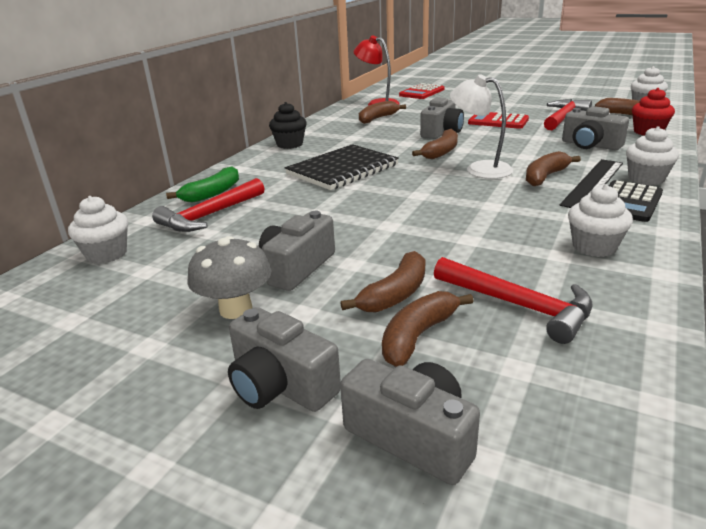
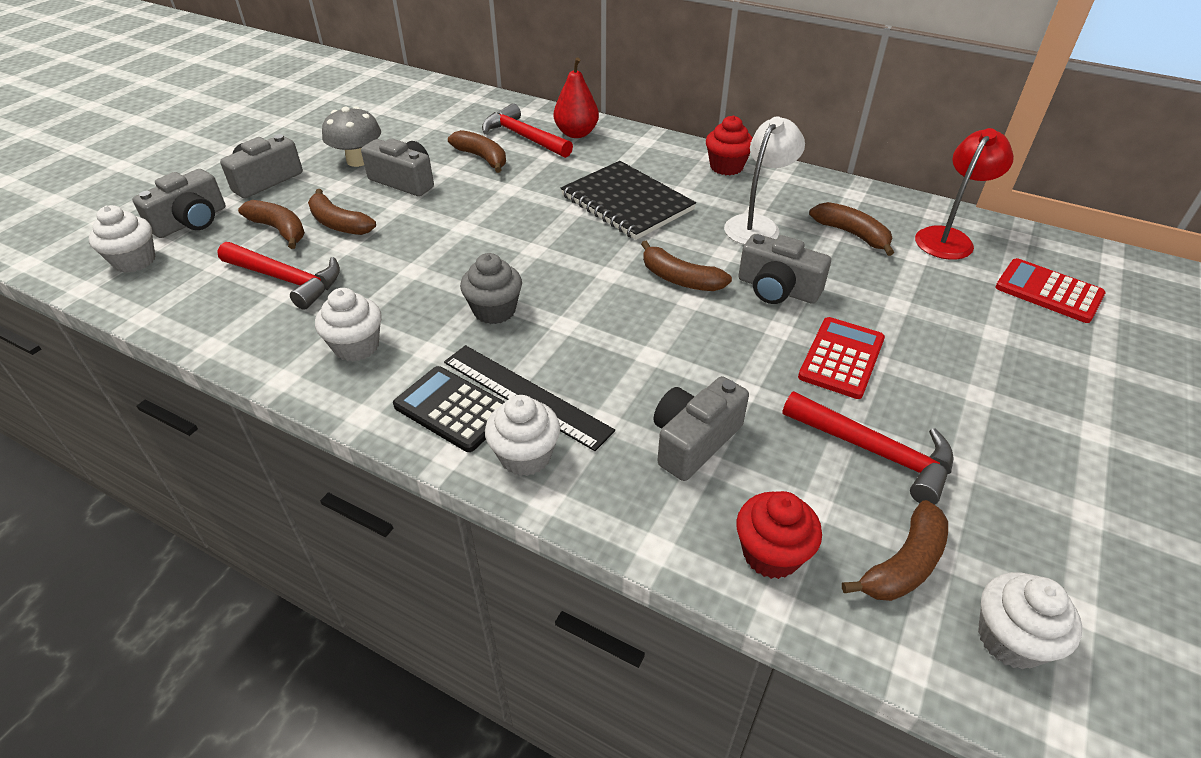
camera: 90 degrees right, 15 degrees up
(106, 254) = (467, 105): white cupcake -> white cupcake (134, 261)
(212, 193) = (576, 133): green banana -> red pear
(290, 144) = (726, 167): black cupcake -> red cupcake
(479, 169) = (605, 303): white lamp -> white lamp (757, 225)
(509, 200) = (494, 310): none -> grey cupcake
(519, 305) = (287, 280): red hammer -> red hammer turned 105 degrees counterclockwise
(545, 176) = (562, 356): brown banana -> brown banana (482, 158)

